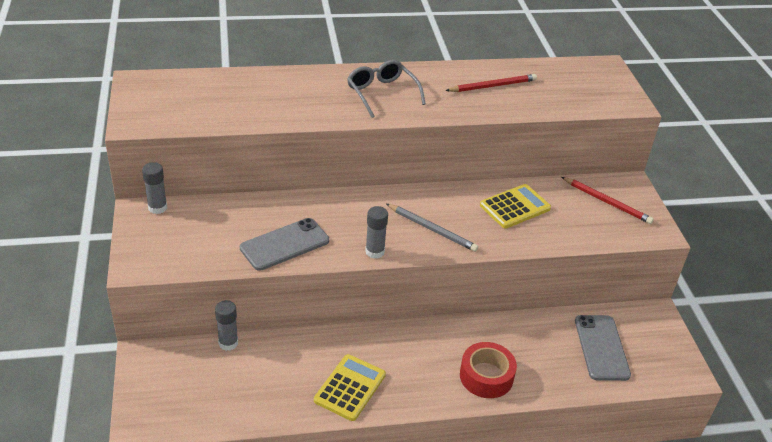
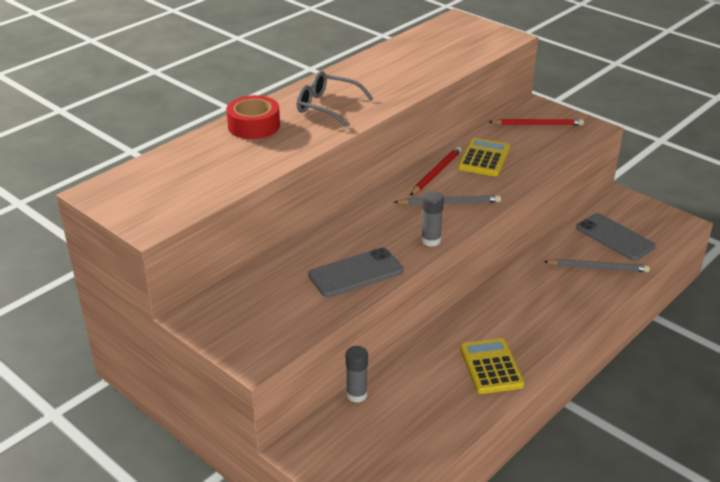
camera: 35 degrees left, 5 degrees down
(157, 208) = (206, 305): grey glue stick -> none
(284, 244) = (356, 273): grey phone -> grey phone turned 45 degrees clockwise
(486, 376) = (570, 300): red tape -> red tape (254, 126)
(493, 86) = (400, 65): red pencil -> red pencil (436, 173)
(549, 364) = (598, 268): none -> grey pencil

